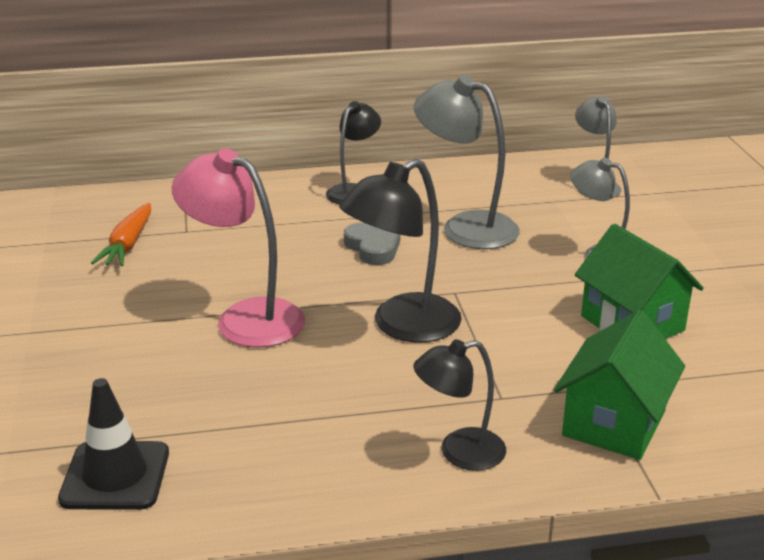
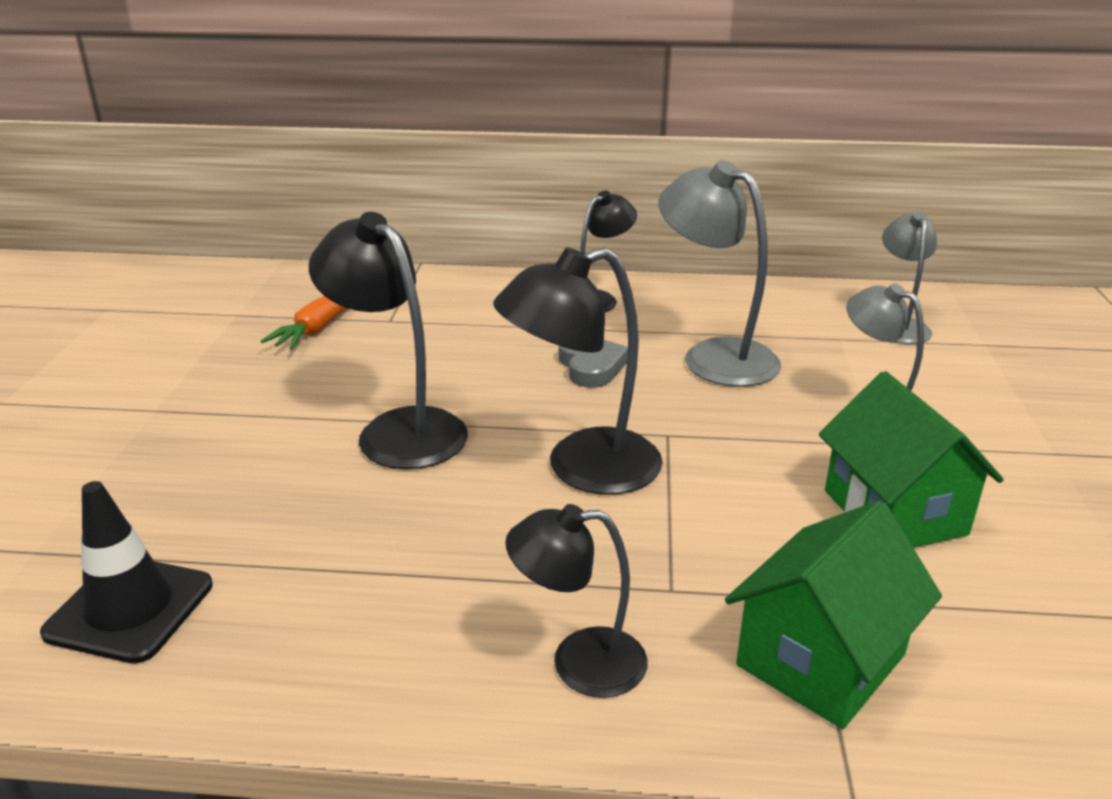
camera: 15 degrees right, 0 degrees up
(245, 318) = (399, 429): pink lamp -> black lamp

